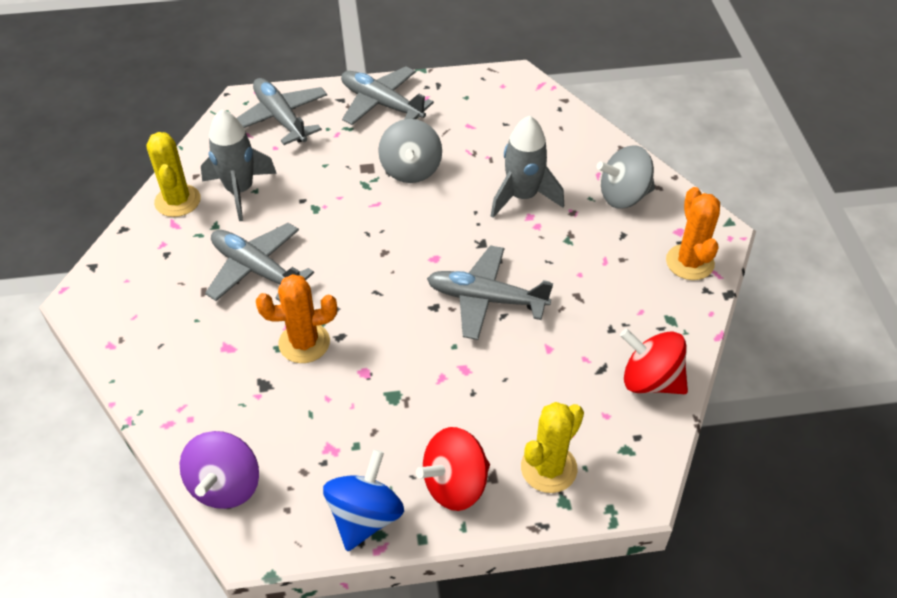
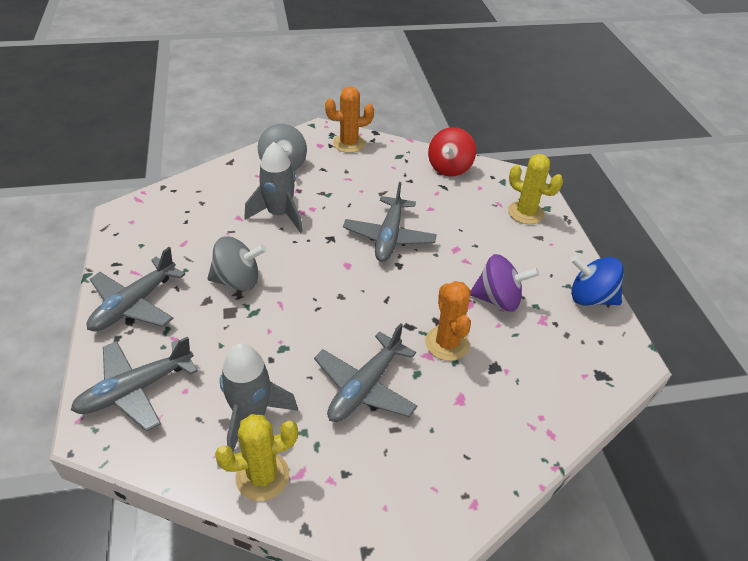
camera: 95 degrees left, 5 degrees down
(225, 485) = (595, 382): purple spinning top -> purple spinning top (498, 299)
(455, 485) = (551, 254): red spinning top -> none

